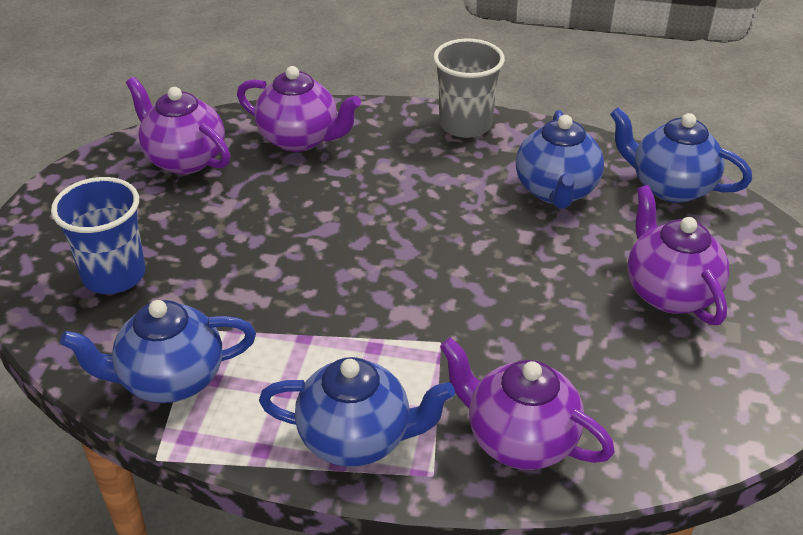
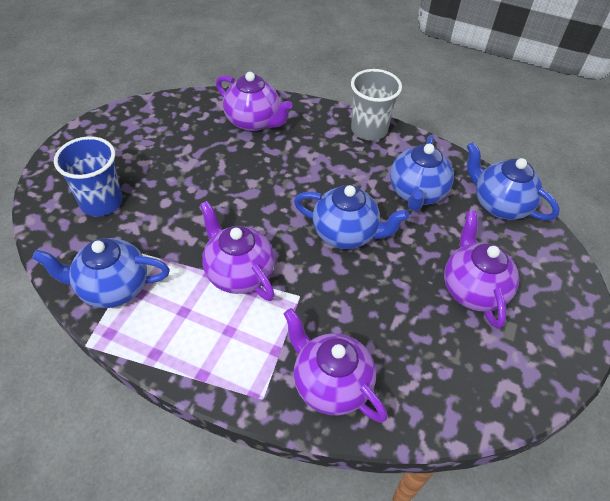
camera: 10 degrees right, 10 degrees up
(184, 159) = (173, 123): purple teapot -> purple teapot (238, 273)
(357, 438) = (220, 359): blue teapot -> blue teapot (346, 234)

